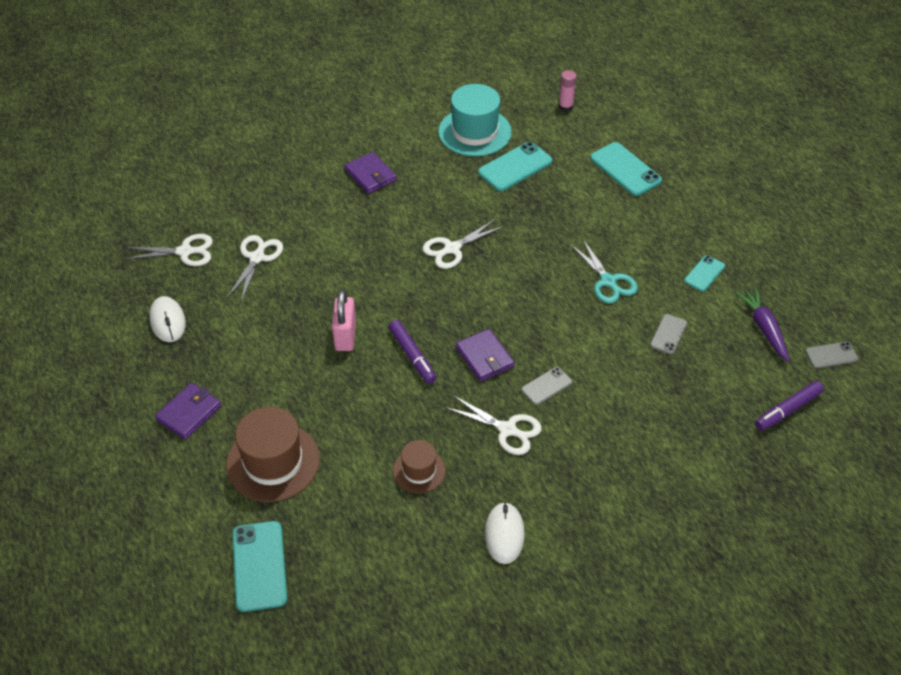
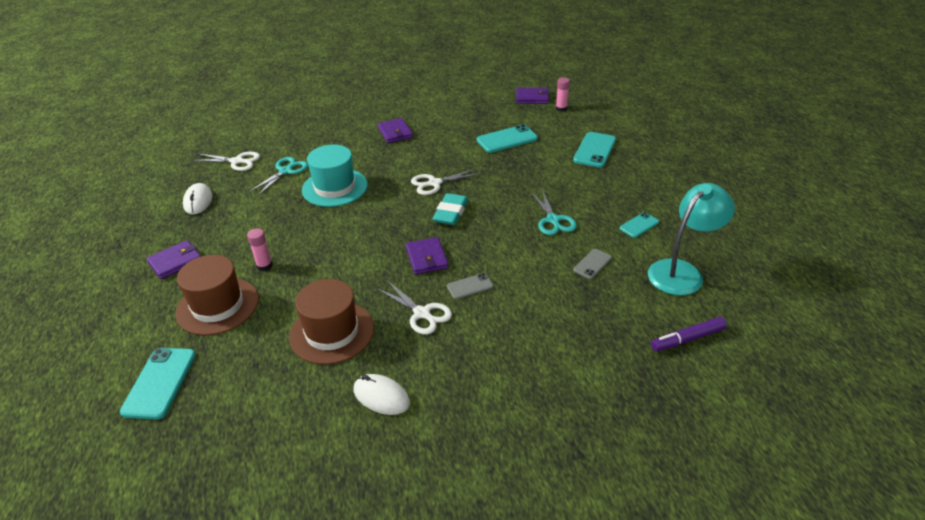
camera: 15 degrees right, 10 degrees down
(257, 257) = (285, 171): white scissors -> turquoise scissors
(300, 399) = (264, 266): none -> pink glue stick
(345, 336) = (323, 228): pink padlock -> none
(412, 356) = (368, 249): purple marker -> none
(419, 470) = (332, 332): brown hat -> brown hat, size x1.78
(474, 132) = (485, 116): turquoise hat -> turquoise hat (335, 187)
(488, 289) = (451, 213): none -> turquoise eraser
(504, 534) = (381, 396): white mouse -> white mouse turned 75 degrees counterclockwise
(523, 93) = (532, 98): none -> purple wallet
(625, 169) = (594, 150): turquoise phone -> turquoise phone turned 45 degrees clockwise
(764, 328) = (682, 271): purple carrot -> turquoise lamp
(831, 355) = (742, 301): grey phone -> none

